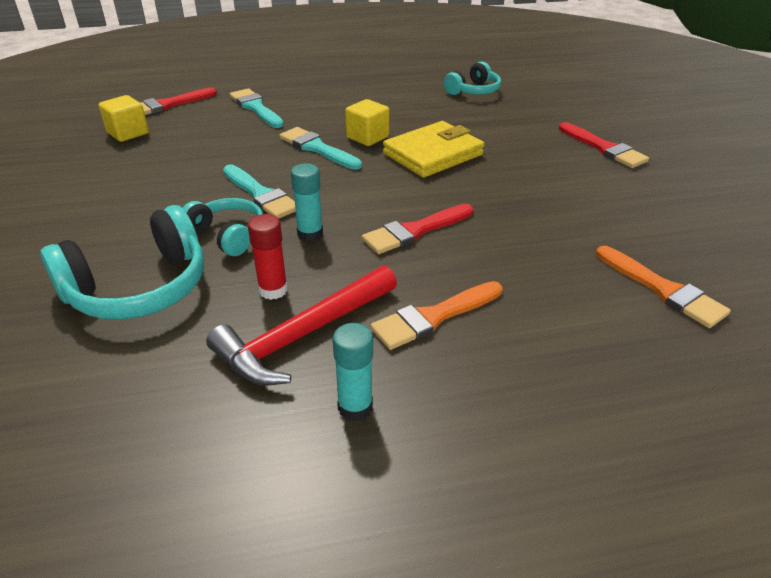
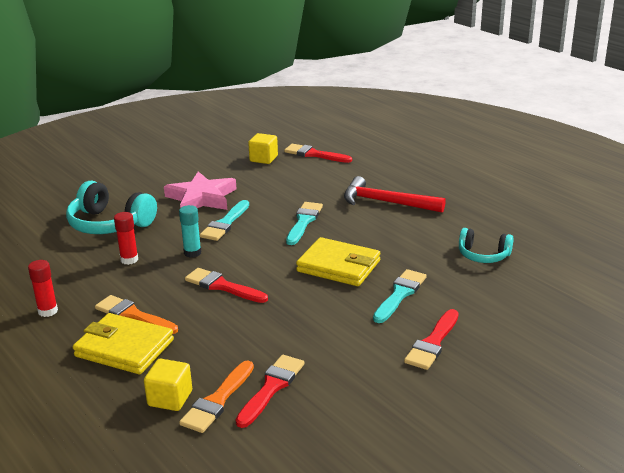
camera: 65 degrees right, 10 degrees down
(168, 195) = (201, 198): none -> pink star
(227, 235) = (173, 229): turquoise headphones -> none
(256, 108) = (343, 182): turquoise brush -> turquoise brush (400, 294)
(303, 335) = (95, 280): red hammer -> red hammer (386, 202)
(355, 407) = (48, 311): turquoise glue stick -> red glue stick
(367, 137) = (339, 234): yellow cube -> yellow cube (170, 398)
(513, 342) = (124, 348): none -> yellow wallet
(648, 248) = (271, 388): none -> red brush

